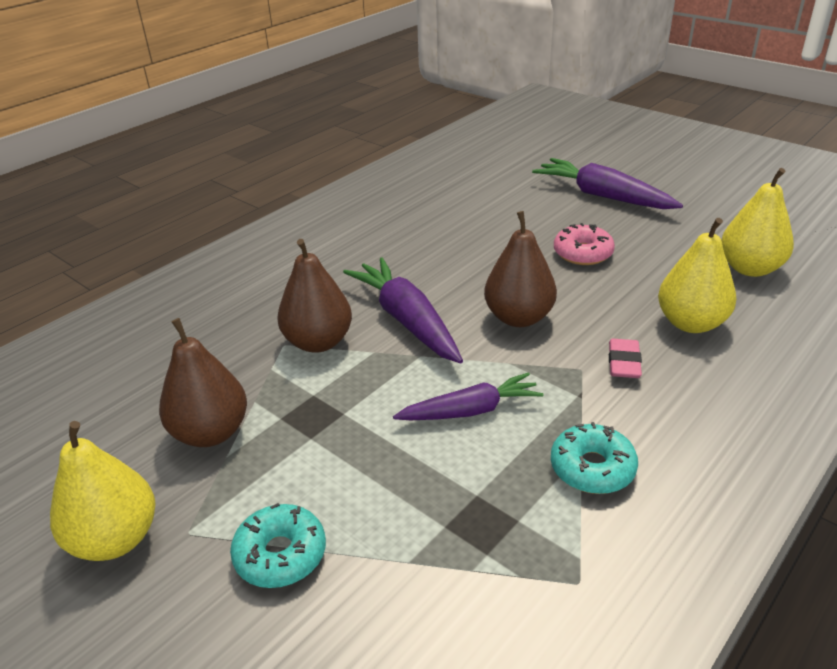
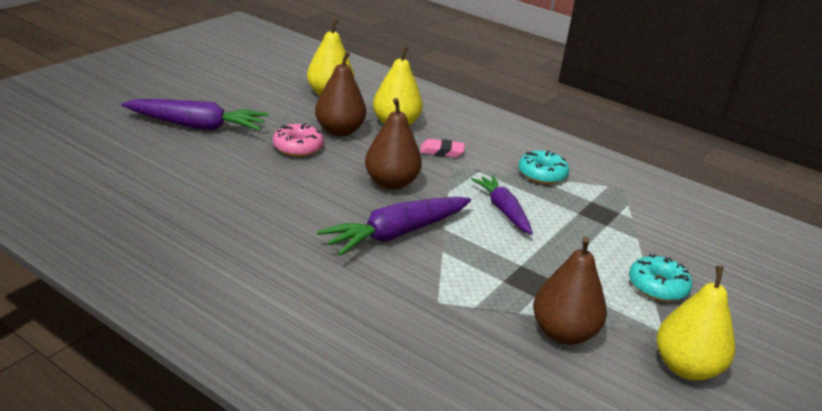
camera: 100 degrees left, 5 degrees down
(318, 342) = (432, 281): brown pear -> brown pear (339, 131)
(603, 196) = (197, 126): purple carrot -> purple carrot turned 120 degrees counterclockwise

